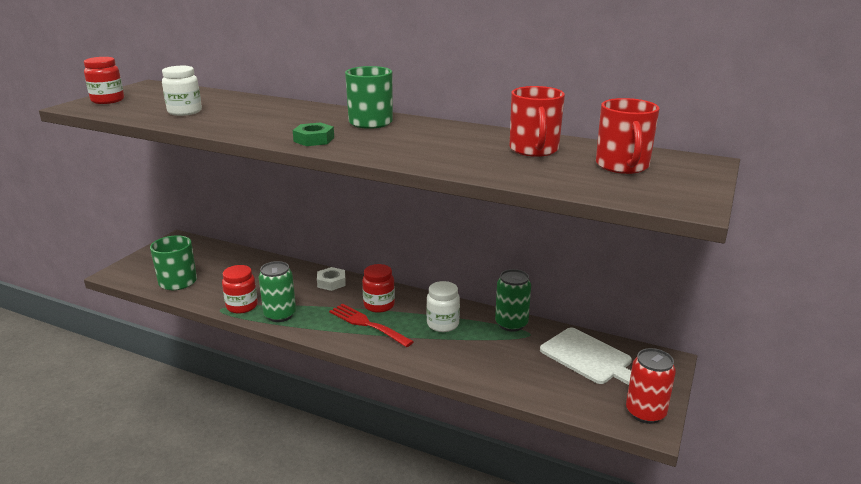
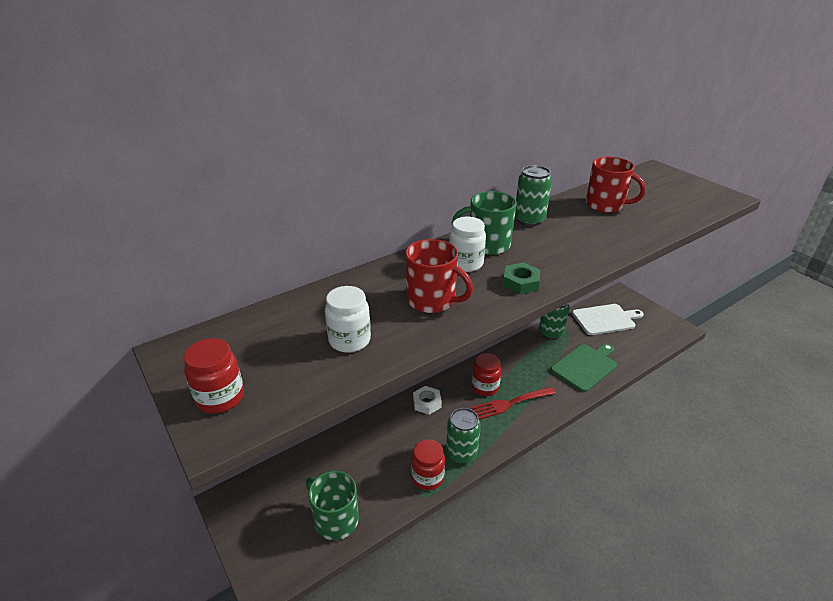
camera: 60 degrees left, 10 degrees up
(443, 127) = (529, 220): none -> green can
(443, 324) = (533, 364): white jar -> white jar (465, 263)
(474, 359) = (585, 366): none -> green cutting board
(622, 166) = (653, 191): red mug -> red mug (432, 300)
(645, 413) = (667, 324): red can -> none

